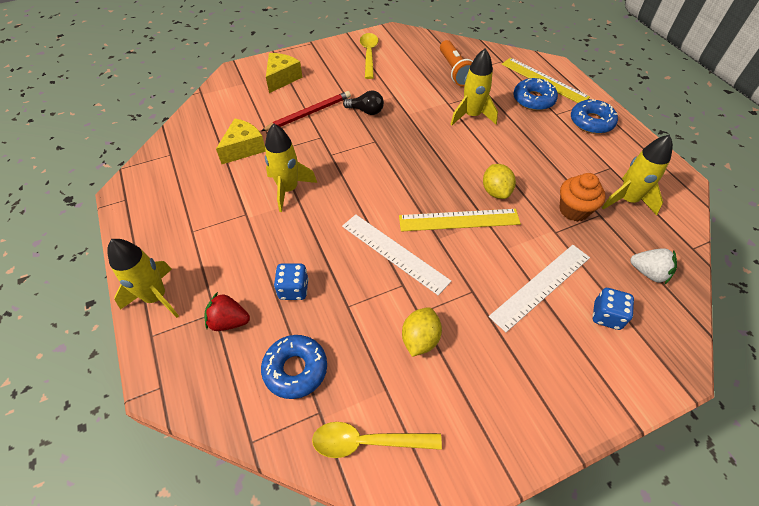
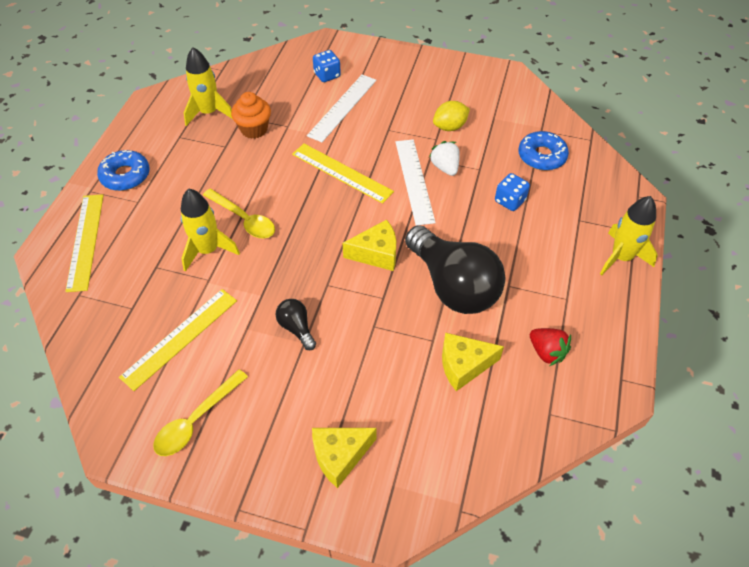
camera: 140 degrees left, 0 degrees up
(229, 321) = (571, 208): red strawberry -> red strawberry (546, 352)
(288, 189) = (453, 285): yellow rocket -> black light bulb
(309, 113) = (358, 368): red pencil -> none
(363, 177) = (376, 253): none -> yellow cheese
(367, 442) = (523, 105): yellow spoon -> yellow spoon (244, 219)
(422, 74) = (180, 338): none -> yellow ruler
(455, 71) = (143, 317): orange flashlight -> none
(496, 191) = (287, 174): yellow lemon -> none
(533, 100) = (131, 228): blue donut -> none
(541, 286) = (342, 107): white ruler -> white ruler turned 60 degrees counterclockwise
(648, 272) = (269, 76): white strawberry -> white strawberry (445, 167)

